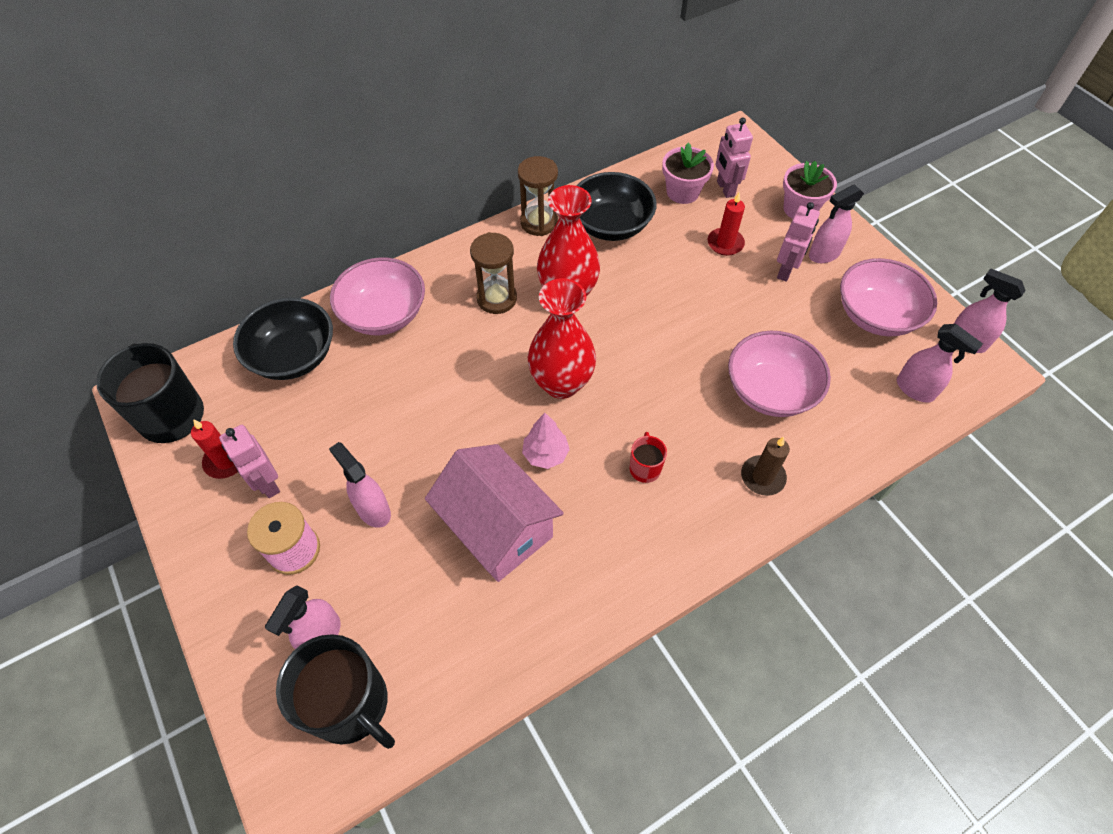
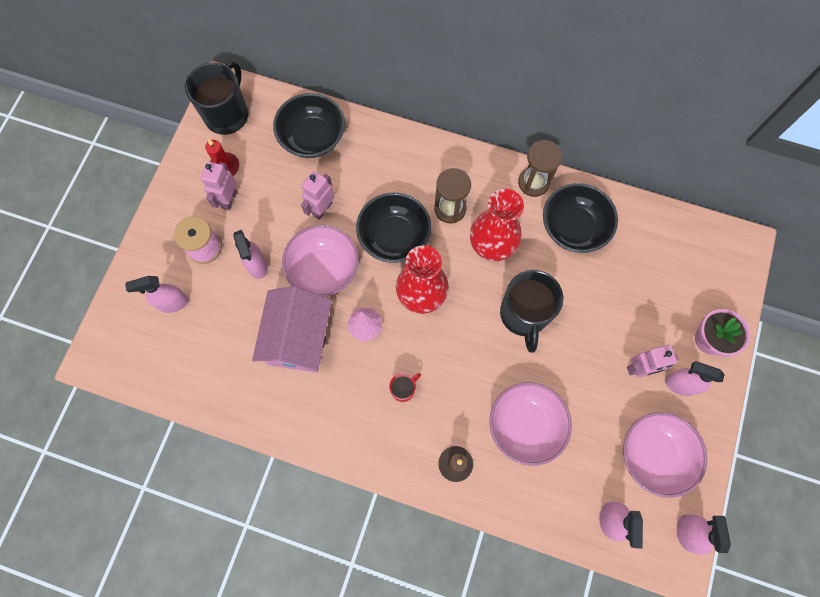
camera: 50 degrees right, 15 degrees up
(351, 704) = (152, 348): black mug -> black mug (524, 315)
(373, 510) = (257, 265): pink spray bottle -> pink spray bottle turned 150 degrees clockwise
(384, 314) = (382, 157): pink bowl -> pink bowl (323, 269)
(476, 362) = (394, 237): none -> black bowl
(682, 192) = (649, 250): pink flower pot -> none
(725, 189) = (680, 275): pink robot -> pink robot (322, 209)
(725, 243) = (627, 311): red candle -> none

